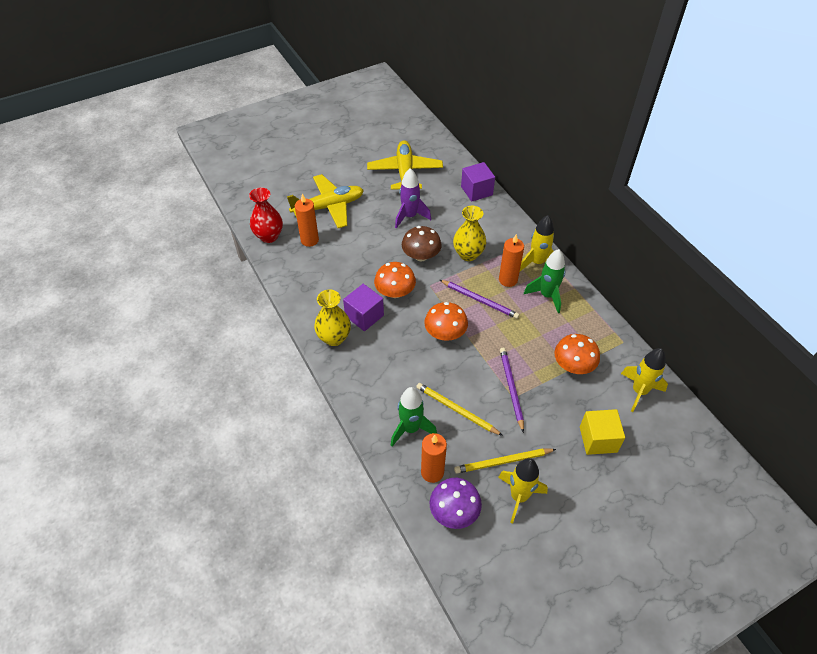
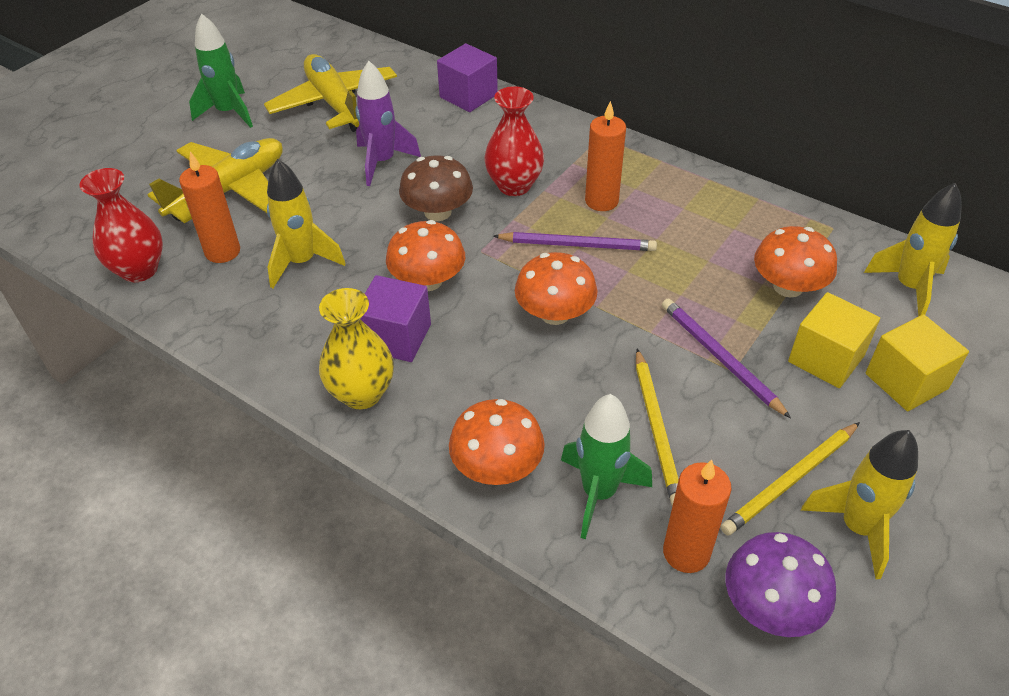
camera: 25 degrees left, 5 degrees down
(373, 397) = (497, 466): none -> orange mushroom
(457, 410) = (656, 428): yellow pencil -> yellow pencil turned 105 degrees counterclockwise
(468, 254) = (514, 186): yellow vase -> red vase
(537, 263) = (629, 163): yellow rocket -> yellow rocket (302, 262)
(547, 296) = (676, 203): green rocket -> green rocket (229, 113)
(565, 411) = (826, 359): none -> yellow cube

